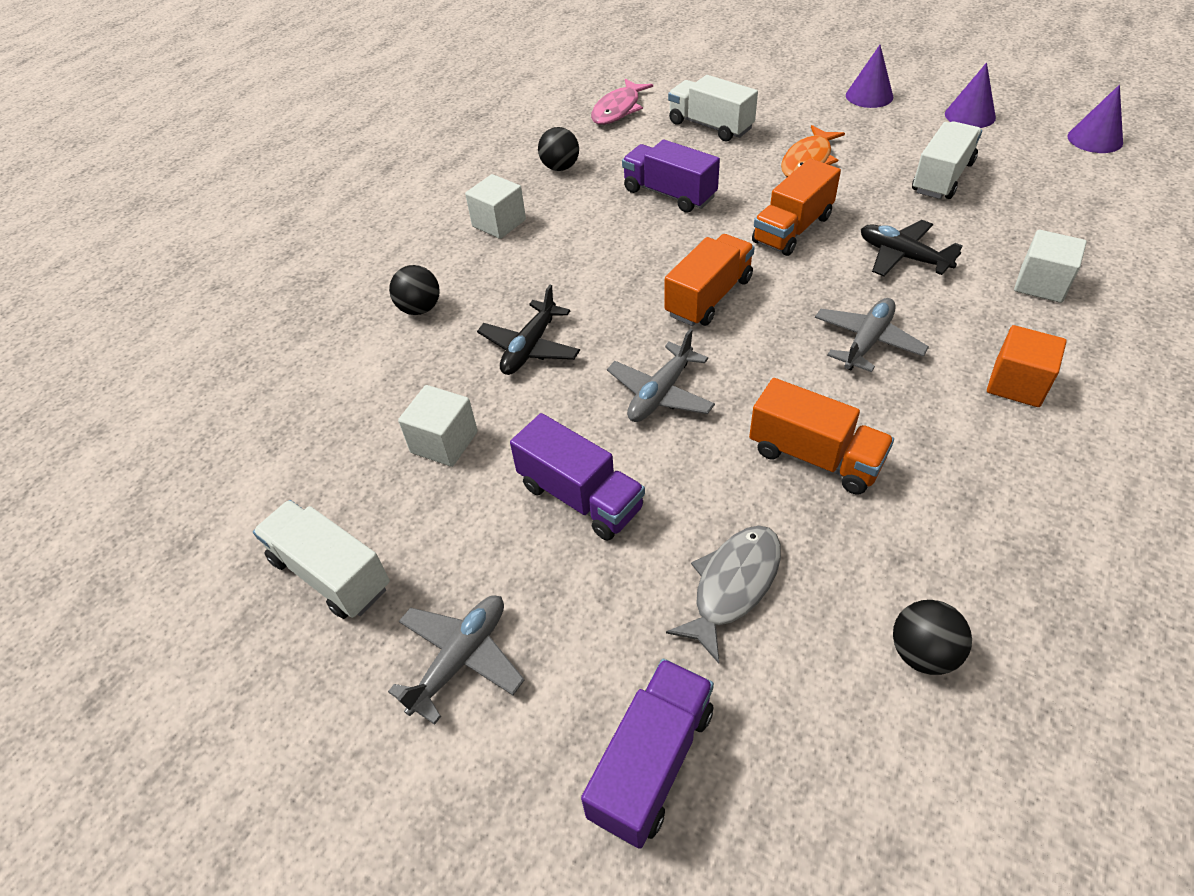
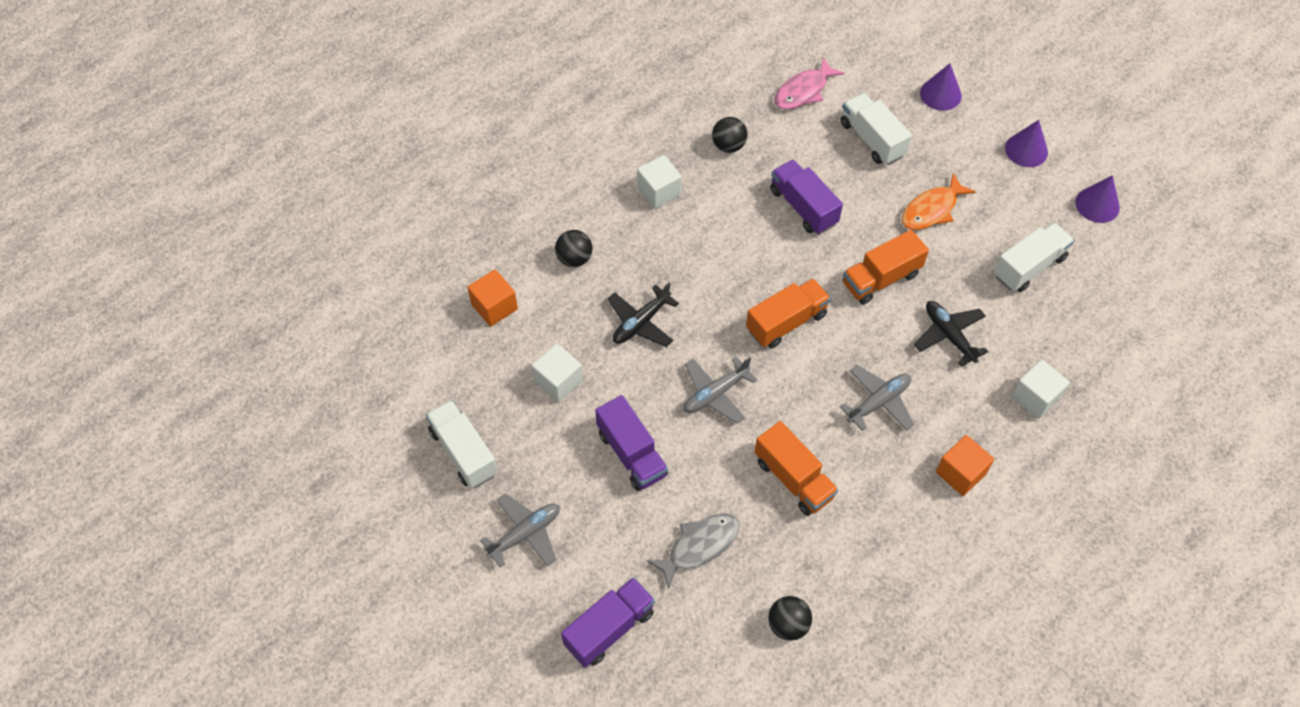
camera: 15 degrees right, 10 degrees up
(329, 385) = (494, 307): none -> orange cube
(1095, 139) = (1182, 269): purple cone -> purple cone (940, 94)

